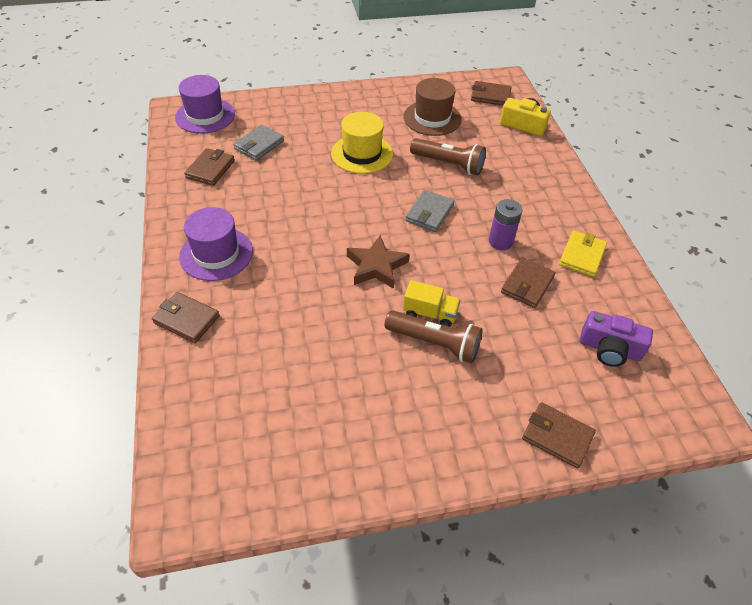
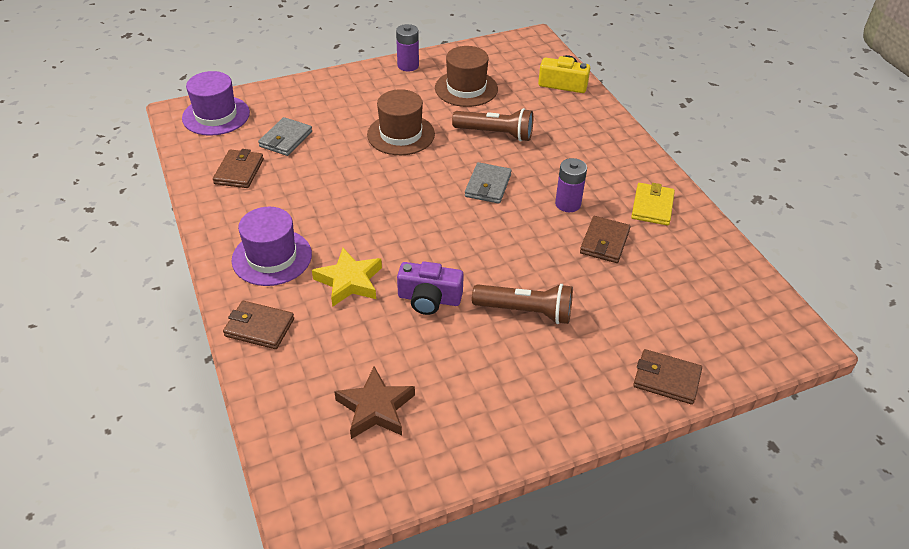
camera: 10 degrees left, 5 degrees down
(278, 287) = (349, 281): none -> yellow star
(362, 154) = (401, 134): yellow hat -> brown hat
(376, 266) = (446, 246): brown star -> brown star (375, 408)
(385, 90) = (408, 65): none -> purple battery
(430, 313) = (513, 283): yellow truck -> none
(490, 96) = (522, 58): brown wallet -> none
(609, 349) = (698, 291): purple camera -> purple camera (429, 299)

